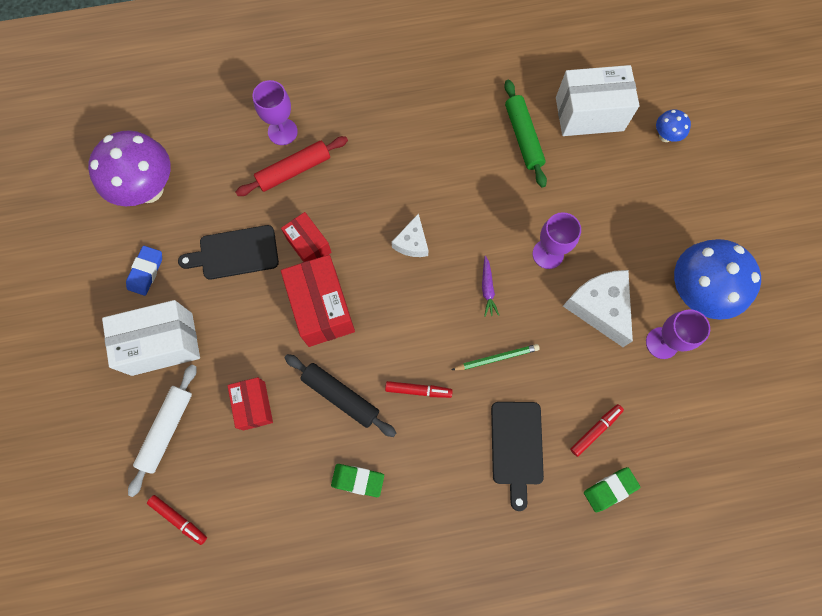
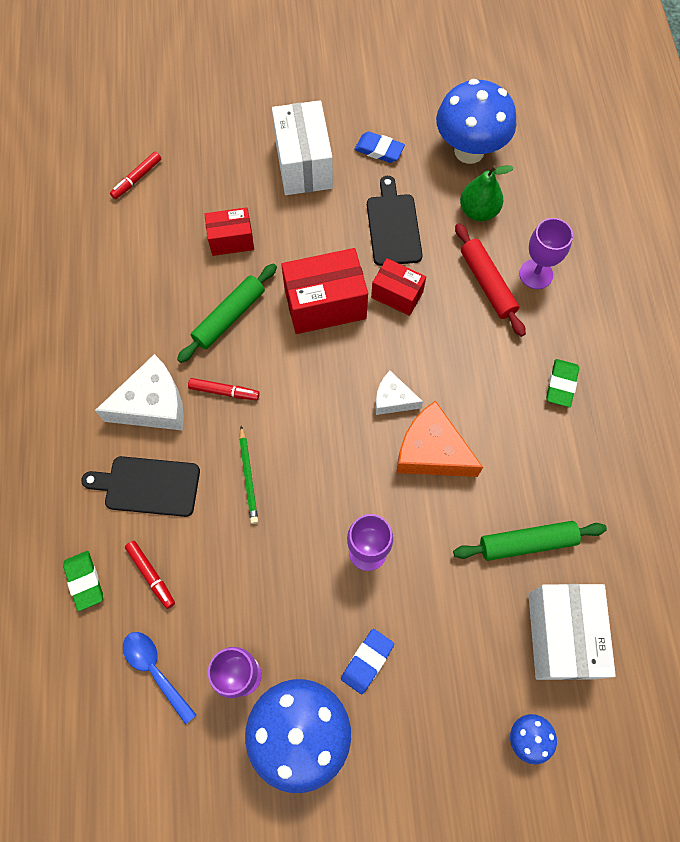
camera: 95 degrees right, 5 degrees down
(149, 189) = (469, 151): purple mushroom -> blue mushroom
(167, 429) = (220, 169): white rolling pin -> none
(217, 179) = (478, 211): none -> green pear
(308, 245) = (397, 295): red box -> red box turned 60 degrees clockwise
(340, 396) = (229, 317): black rolling pin -> green rolling pin
(358, 480) = (143, 328): green eraser -> green eraser (561, 384)
(418, 390) = (224, 392): red marker -> red marker turned 90 degrees counterclockwise
(456, 209) = (431, 451): none -> orange cheese
(487, 289) = (330, 476): purple carrot -> none
(599, 307) = (294, 604): white cheese -> white cheese (153, 405)
(633, 248) = (367, 661): none -> blue eraser
(672, 413) = (155, 670): none -> blue spoon

